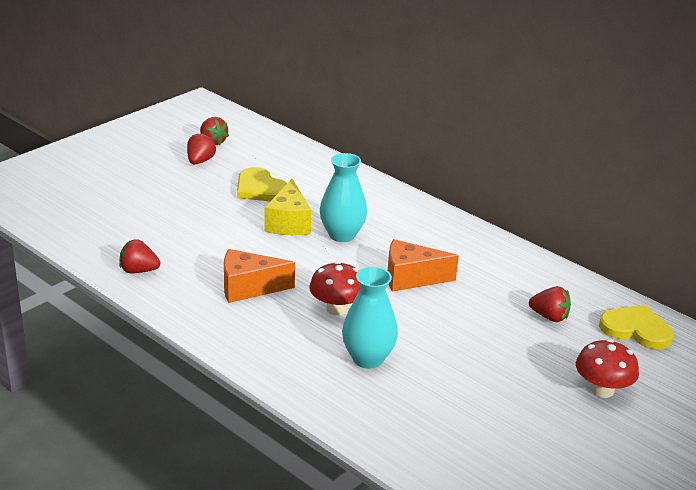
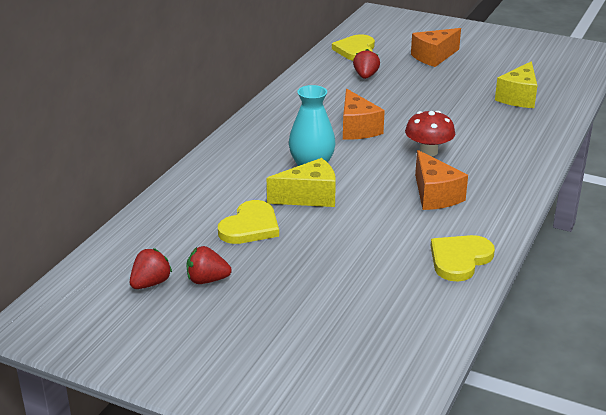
camera: 105 degrees left, 0 degrees up
(138, 271) = (459, 259): red strawberry -> yellow heart
(368, 359) = (479, 131): turquoise vase -> none
(446, 423) = (518, 97): none -> yellow cheese
(602, 390) = (434, 57): red mushroom -> orange cheese

